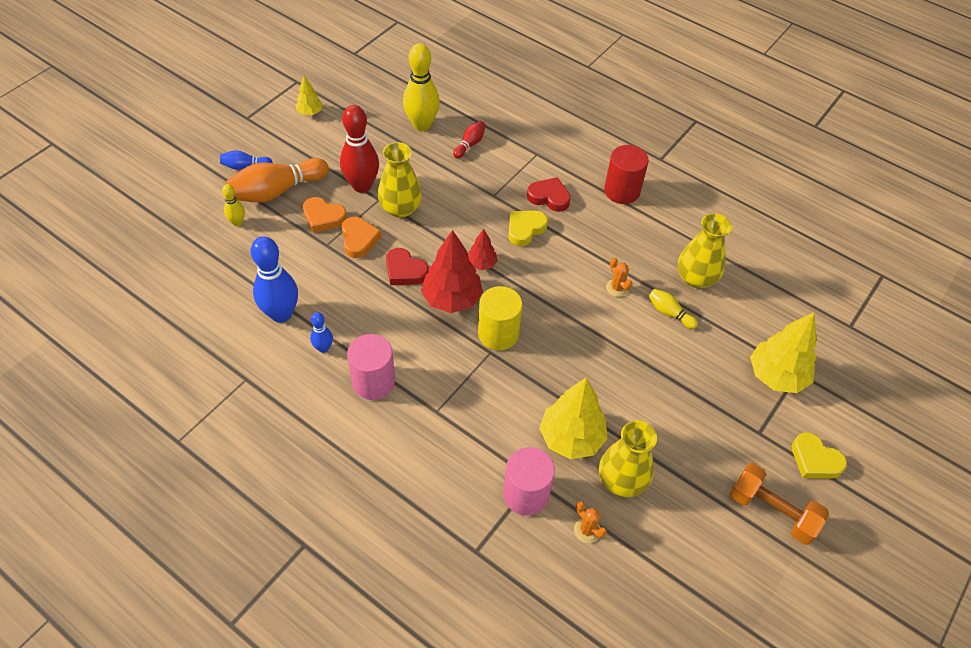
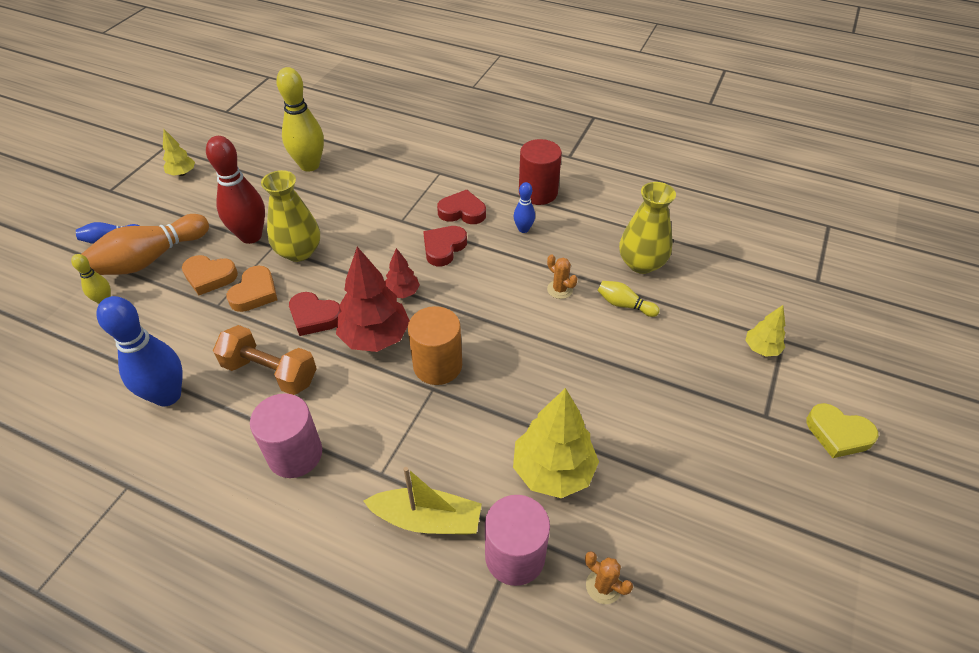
camera: 10 degrees left, 5 degrees down
(323, 348) = (226, 426): blue bowling pin -> blue bowling pin (523, 229)
(359, 239) = (255, 293): orange heart -> orange heart turned 45 degrees clockwise
(465, 453) = (427, 519): none -> yellow boat
(470, 144) = (365, 175): red bowling pin -> none
(498, 333) = (437, 365): yellow cylinder -> orange cylinder
(525, 229) = (443, 248): yellow heart -> red heart
(622, 480) = (627, 510): yellow vase -> none
(772, 511) = (814, 507): orange dumbbell -> orange dumbbell (270, 372)
(776, 376) = (761, 349): yellow tree -> yellow tree, size x0.52

